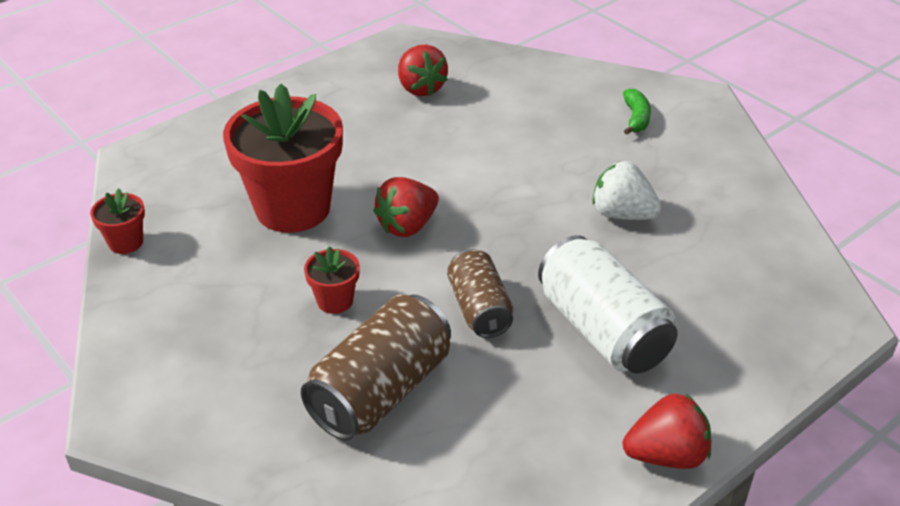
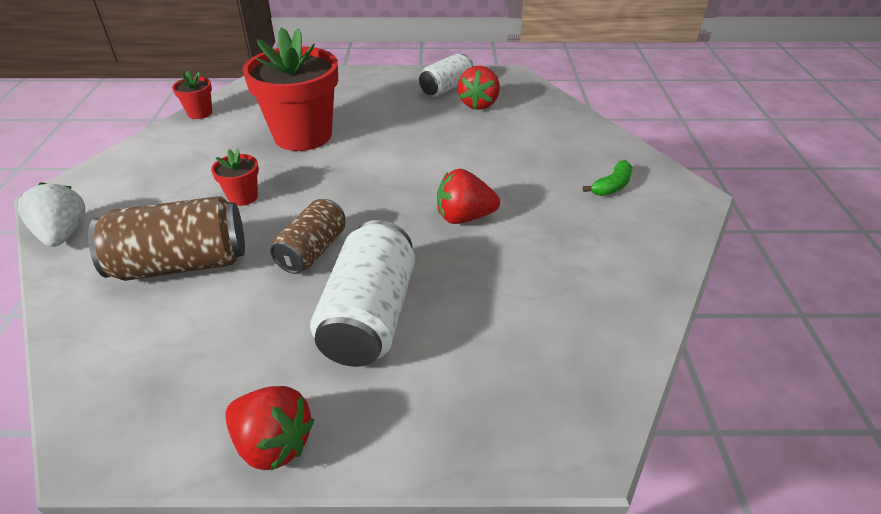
camera: 40 degrees right, 0 degrees up
(363, 84) = (446, 88): none -> white can
(407, 226) = (349, 177): red strawberry -> red strawberry (464, 217)
(622, 214) = (504, 245): white strawberry -> white strawberry (63, 234)

